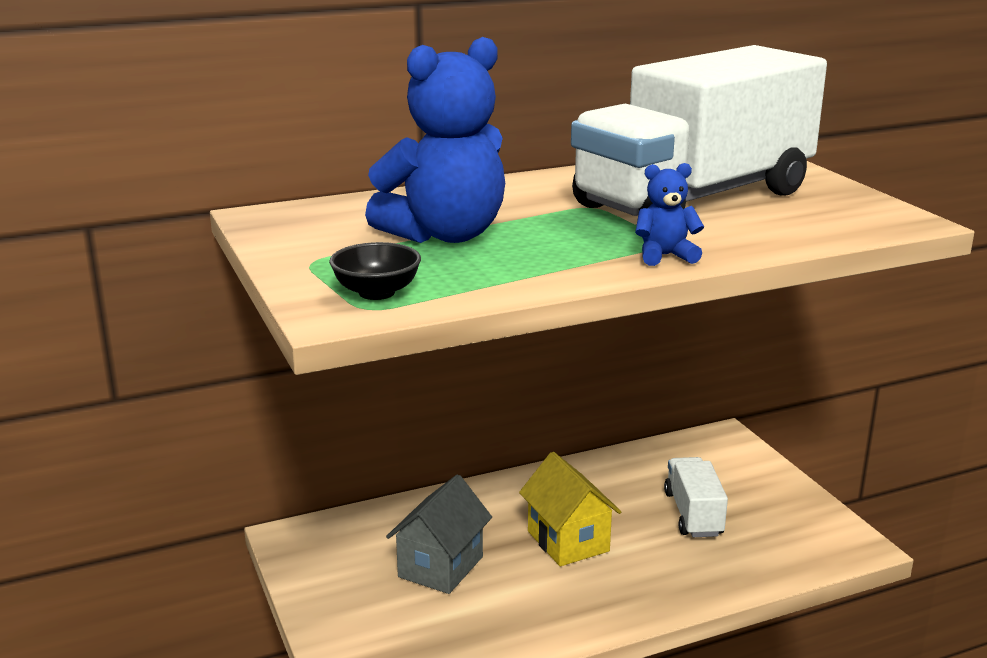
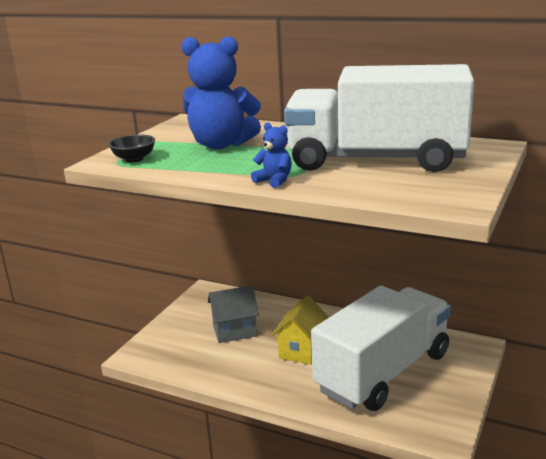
camera: 50 degrees right, 0 degrees up
(693, 514) = (383, 372): white truck -> white truck, size x2.31

